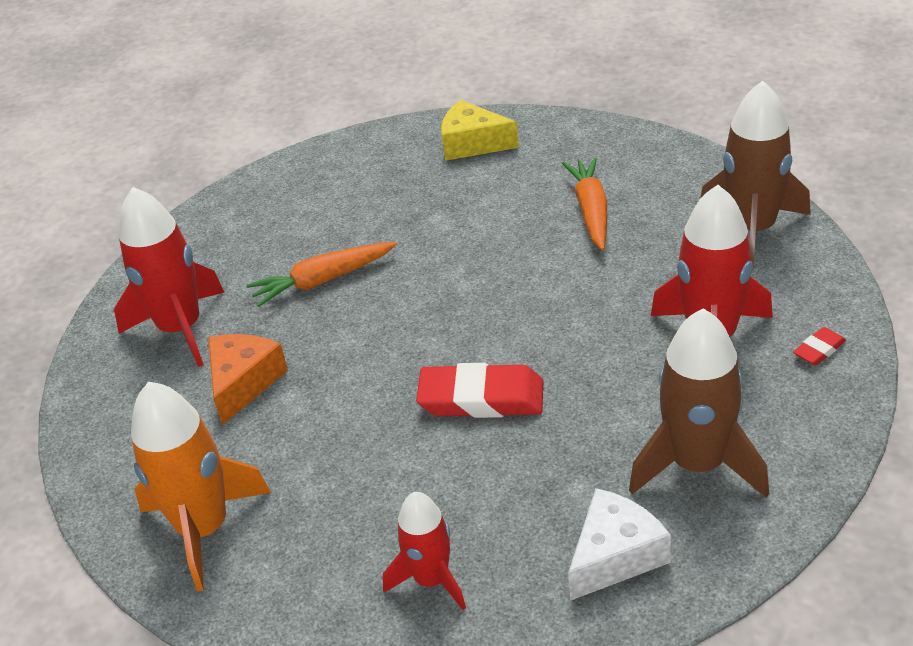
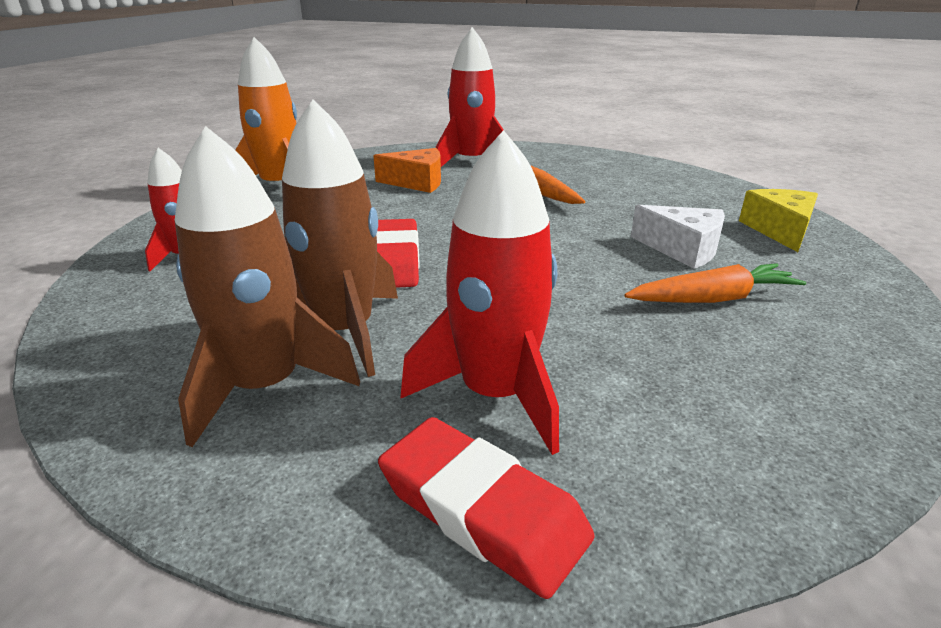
camera: 75 degrees right, 10 degrees down
(615, 556) = (159, 337): white cheese -> white cheese (682, 249)
(752, 230) = (764, 434): brown rocket -> brown rocket (344, 331)
(819, 350) = (482, 510): red eraser -> red eraser, size x2.13

